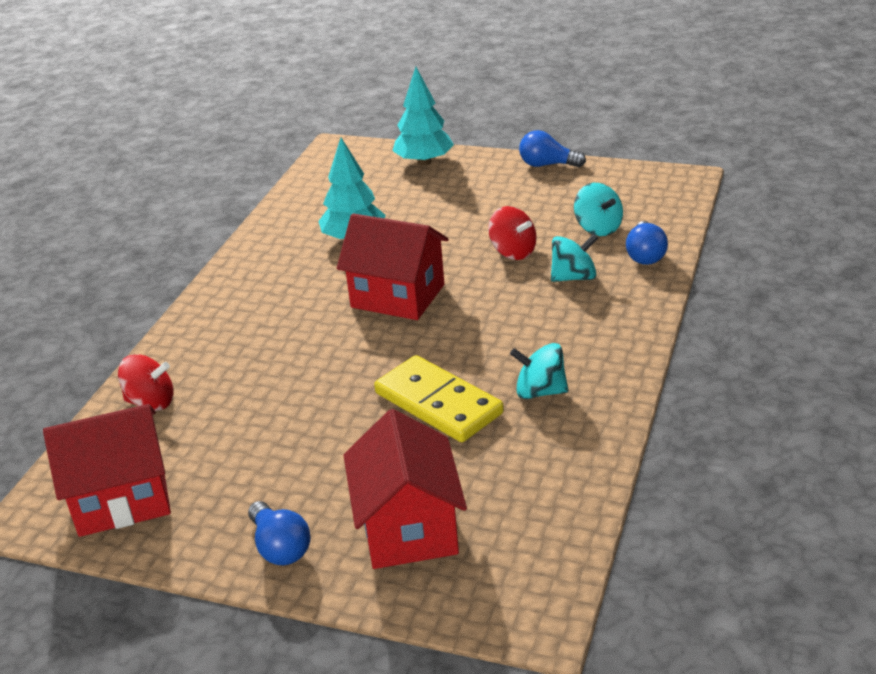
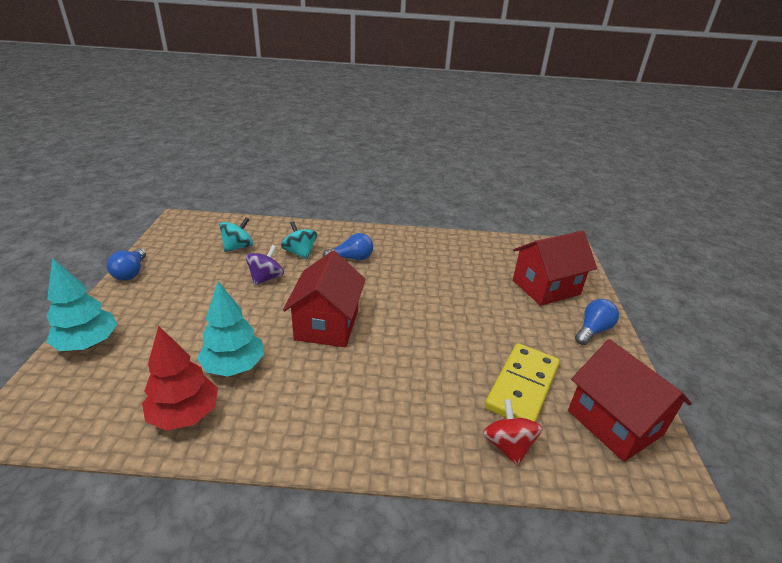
camera: 110 degrees left, 0 degrees up
(303, 219) = (185, 414): none -> red tree
(438, 403) = (443, 290): yellow domino -> yellow domino (522, 387)
(513, 252) = (266, 278): red spinning top -> purple spinning top
(540, 391) = (418, 257): turquoise spinning top -> none
(645, 255) = (274, 230): blue light bulb -> blue light bulb (352, 258)

